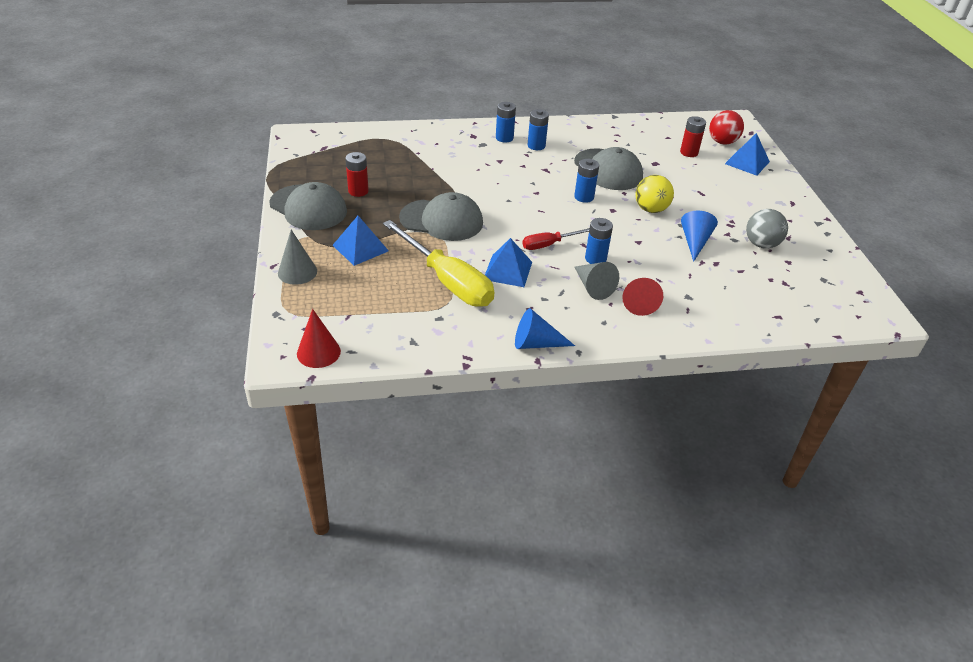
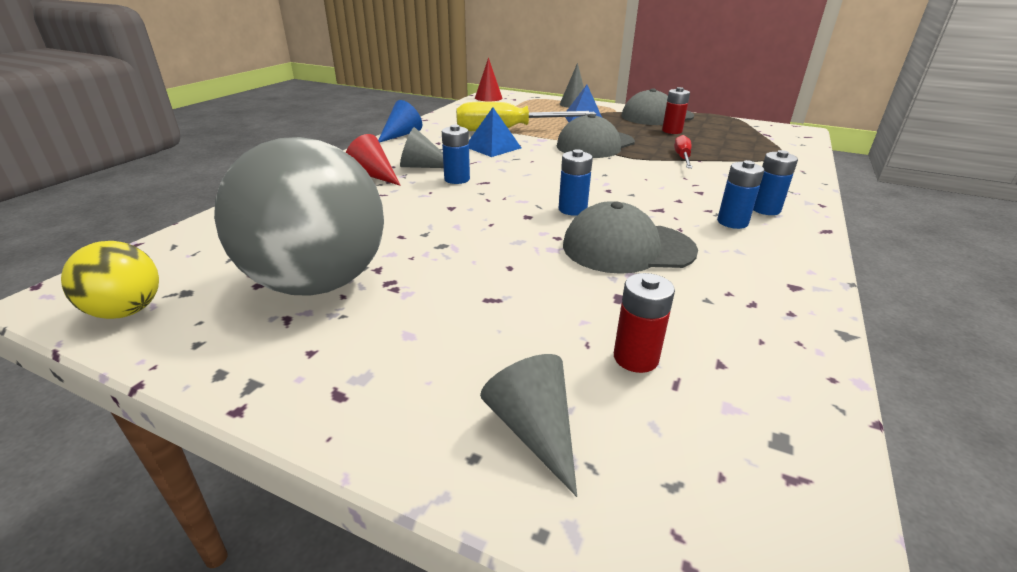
camera: 125 degrees right, 10 degrees down
(549, 244) = (506, 169): red screwdriver -> red screwdriver (682, 158)
(651, 209) = (499, 239): yellow ball -> yellow ball (127, 311)
(695, 242) = (400, 237): blue cone -> none
(722, 142) = (659, 448): red ball -> none
(747, 162) = (534, 430): blue pyramid -> grey cone
(761, 244) = (318, 283): grey ball -> grey ball, size x2.10

